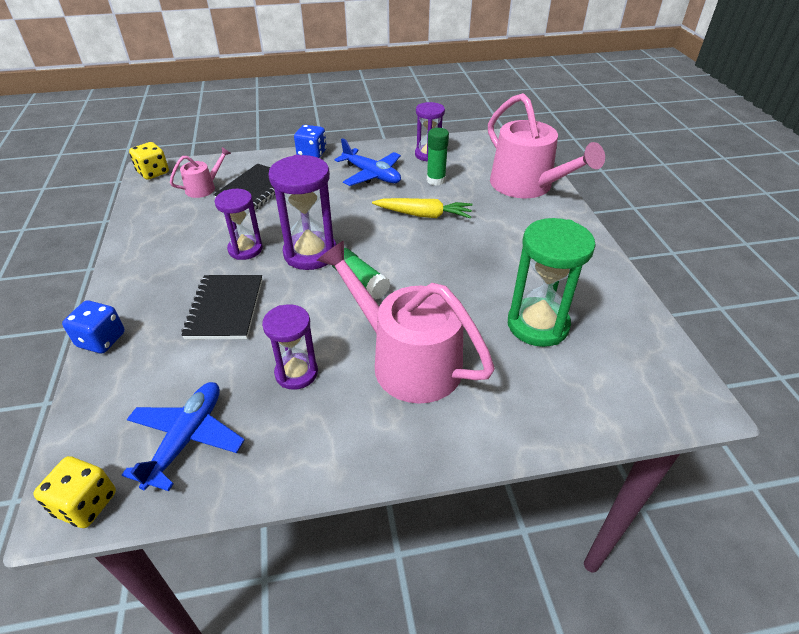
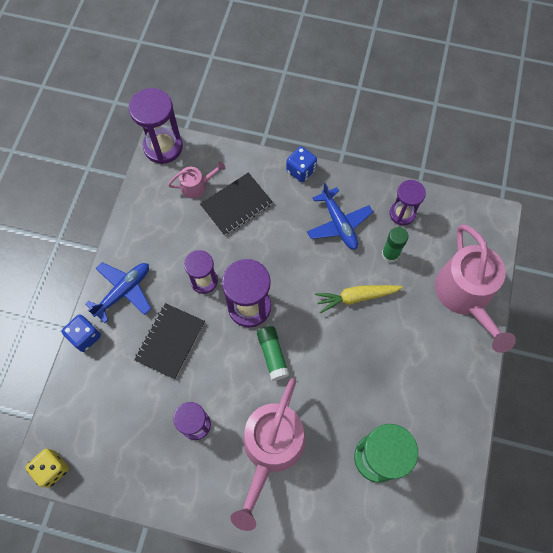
camera: 25 degrees right, 25 degrees up
(153, 173) = (163, 147): yellow dice -> purple hourglass
(187, 438) = (115, 447): blue plane -> blue plane (124, 291)
(408, 361) = (271, 448): pink watering can -> pink watering can turned 135 degrees counterclockwise
(423, 215) = (356, 297): yellow carrot -> yellow carrot turned 135 degrees clockwise

